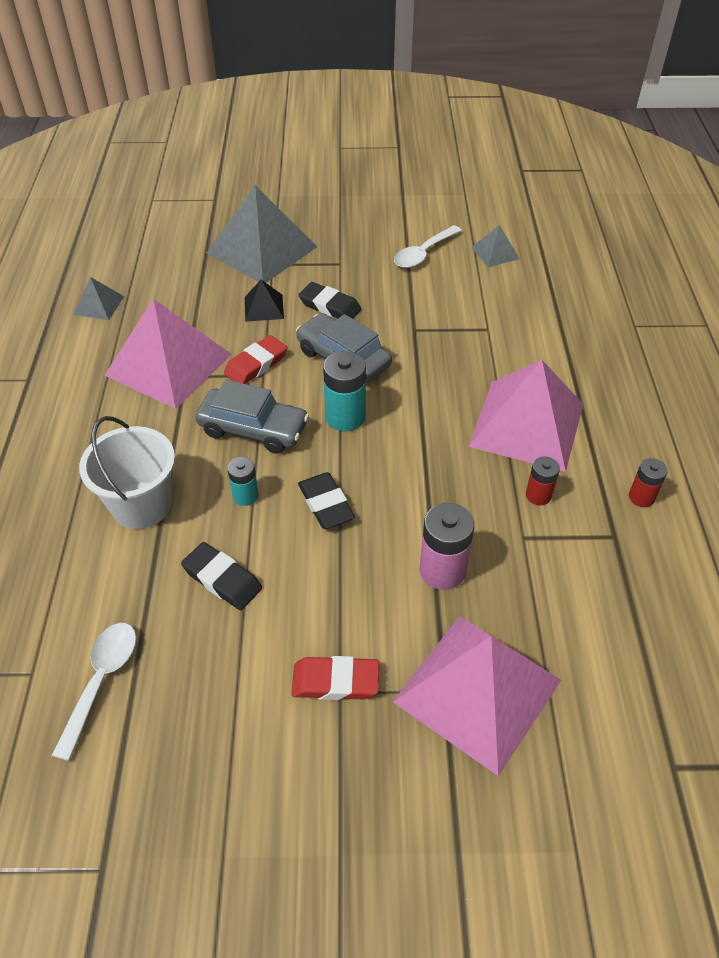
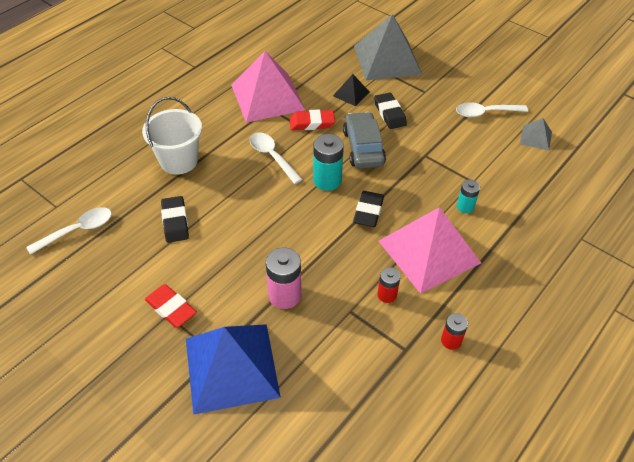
camera: 40 degrees right, 0 degrees up
(98, 305) = (267, 46): grey pyramid -> none
(245, 496) = (230, 188): turquoise battery -> turquoise battery (465, 207)
(253, 429) = (272, 157): grey car -> white spoon
(326, 504) = (264, 219): black eraser -> black eraser (368, 211)
(478, 690) = (231, 367): pink pyramid -> blue pyramid

